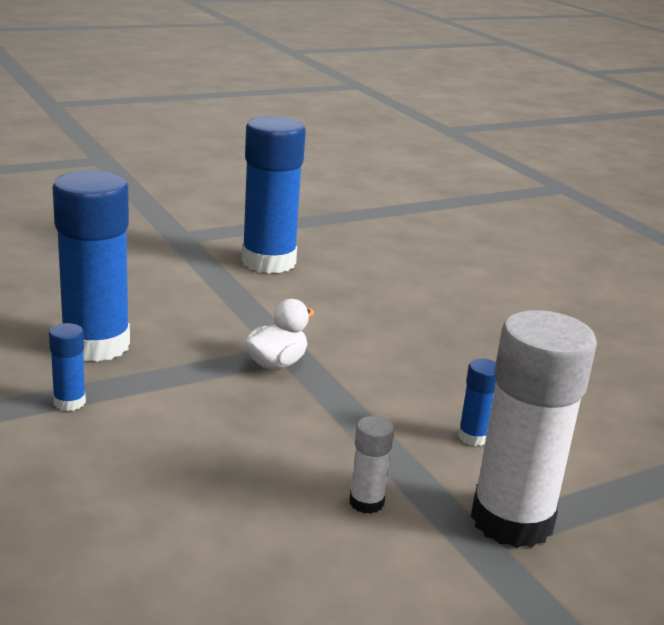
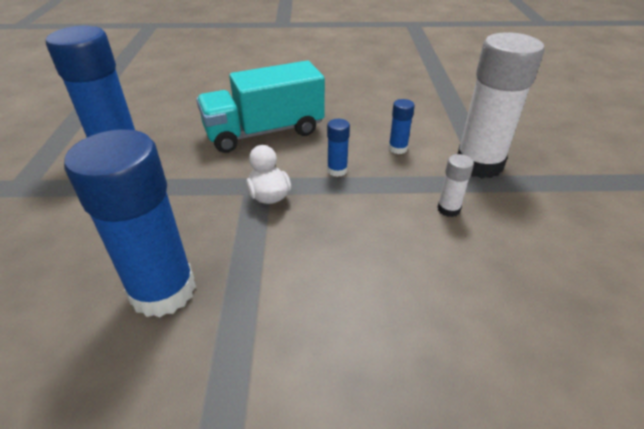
camera: 60 degrees left, 15 degrees up
(69, 402) = (248, 333): blue glue stick -> blue glue stick (337, 170)
(400, 329) = (264, 132): none -> turquoise truck

